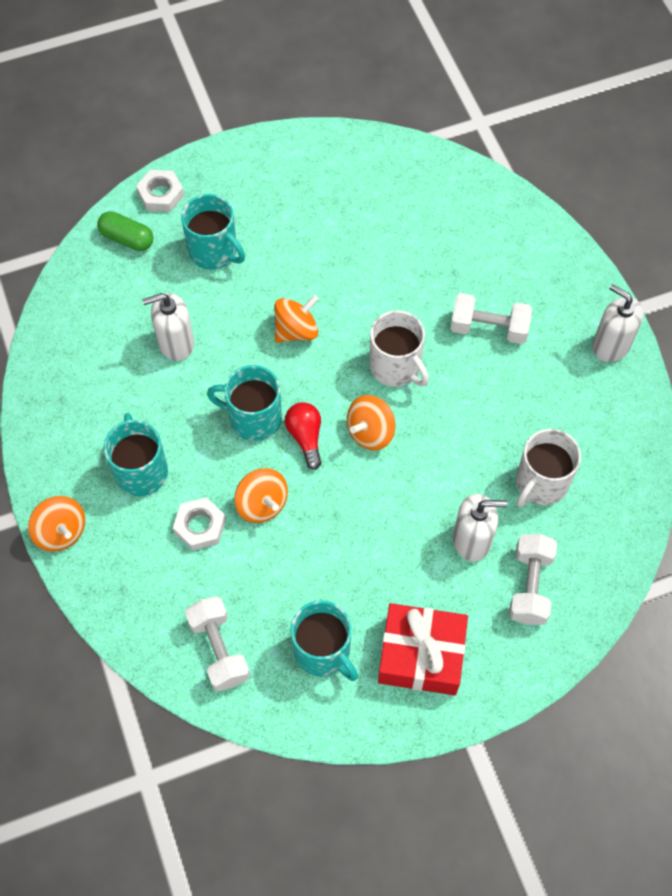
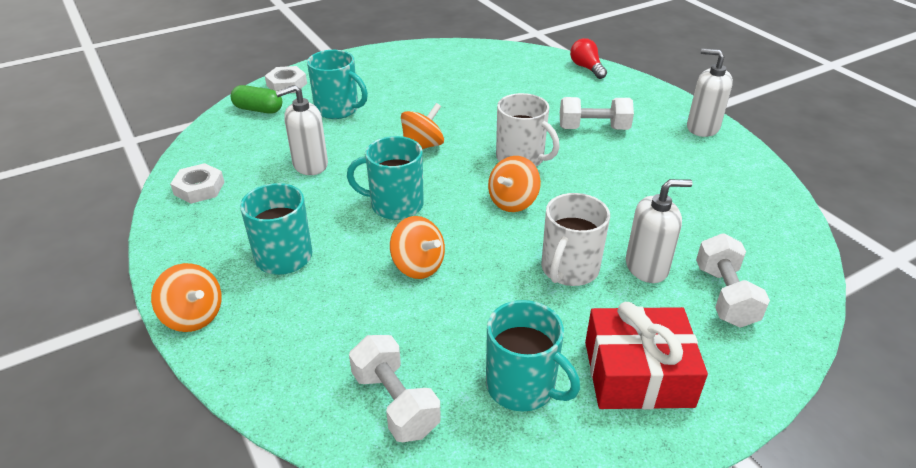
camera: 10 degrees left, 25 degrees down
(200, 526) = (353, 292): white nut -> white nut (199, 188)
(305, 437) = (450, 212): red light bulb -> red light bulb (586, 68)
(540, 483) = (692, 218): white mug -> white mug (569, 269)

